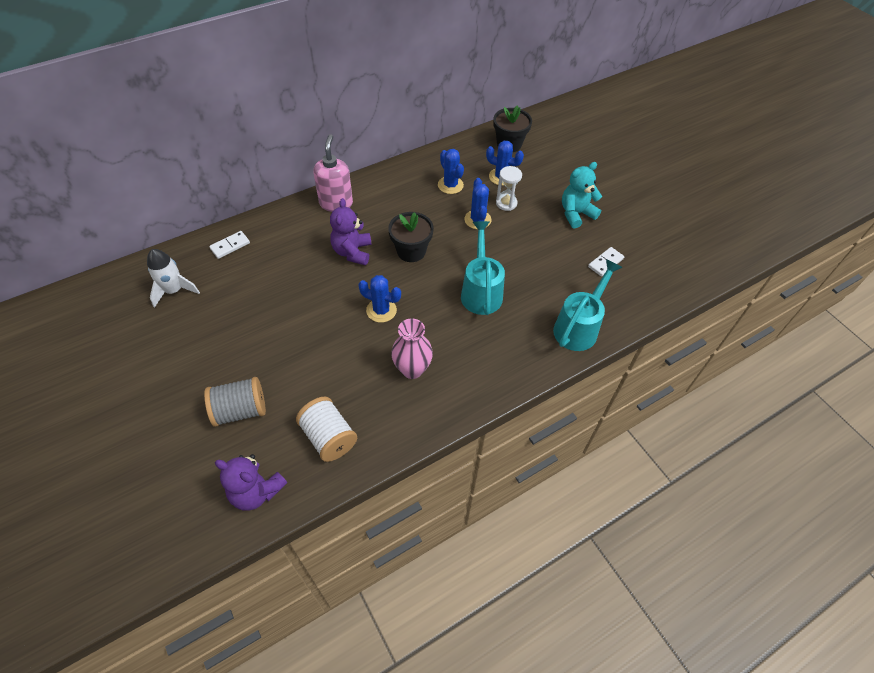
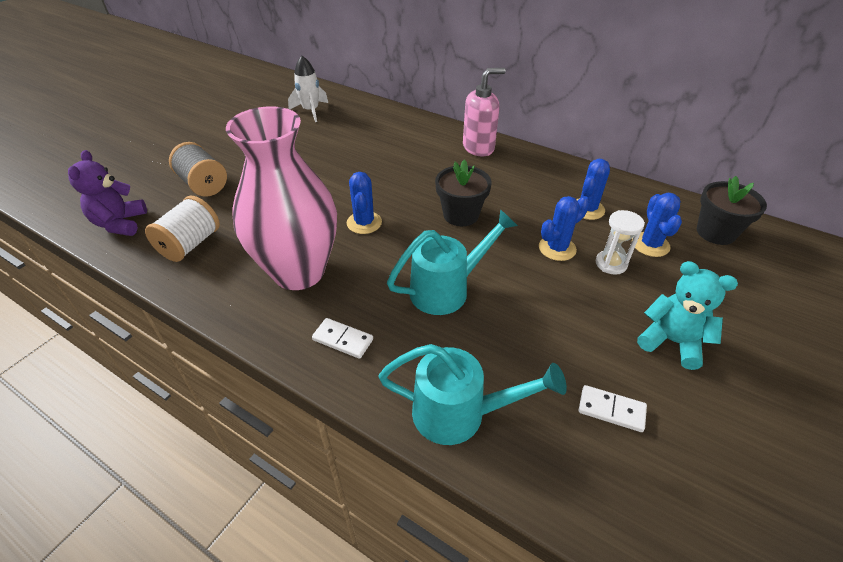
camera: 65 degrees right, 10 degrees down
(230, 246) = (377, 116): white domino -> white domino (343, 340)
(352, 252) = (425, 178): purple teddy bear -> none
(412, 369) = (299, 271): pink vase -> pink vase, size x1.91

